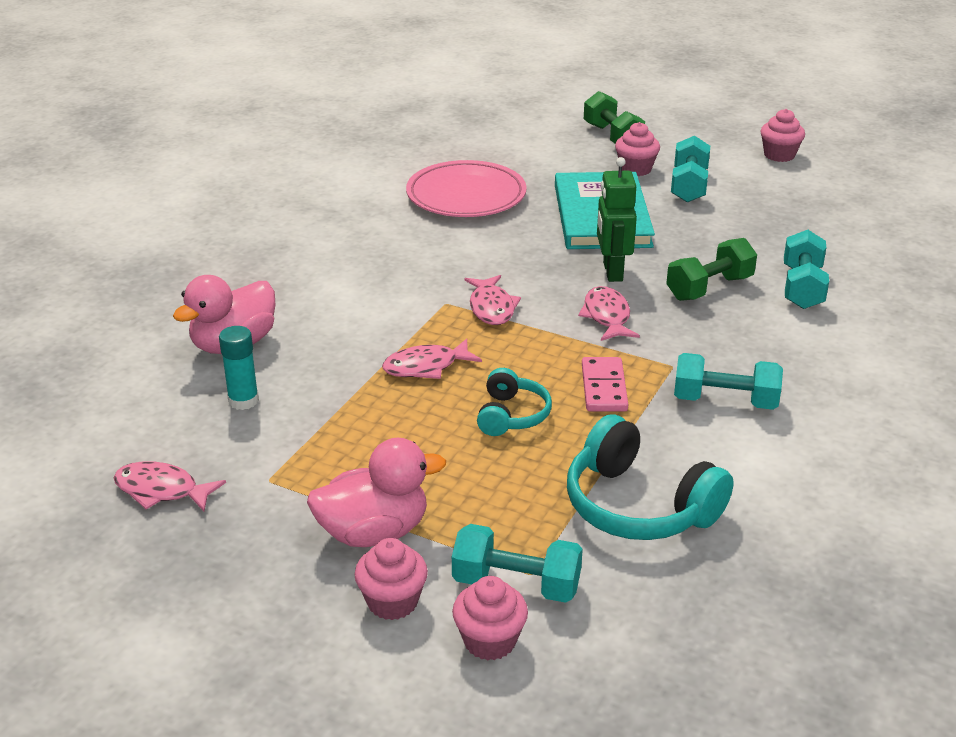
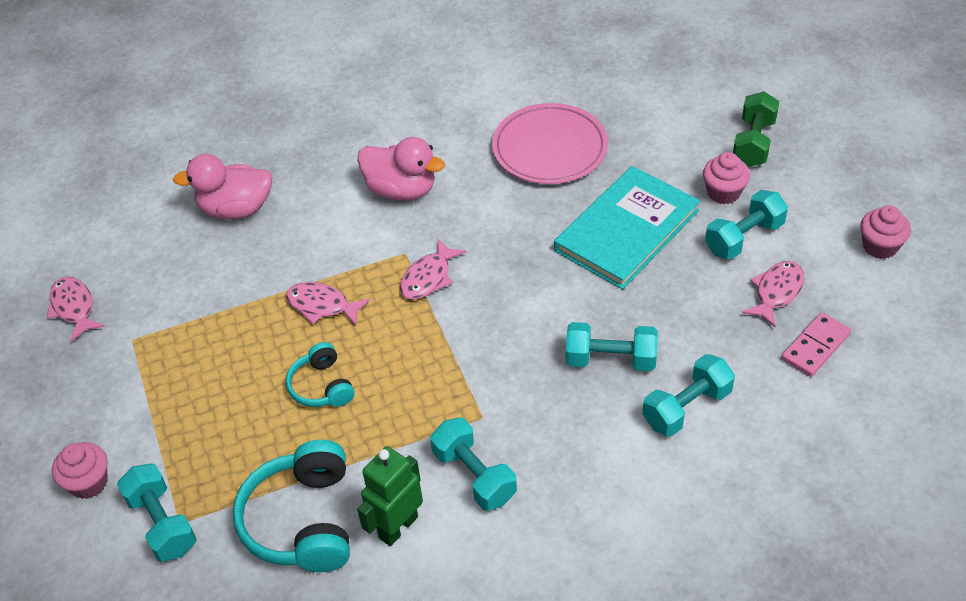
camera: 45 degrees right, 15 degrees up
(243, 401) = (189, 263): turquoise glue stick -> none
(374, 532) = (137, 423): pink duck -> pink duck (401, 190)
(489, 641) = (101, 552): pink cupcake -> none
(511, 415) = (322, 386): turquoise headphones -> turquoise headphones turned 105 degrees clockwise
(604, 388) = (409, 404): pink domino -> pink domino (815, 347)
(607, 316) = (497, 338): pink fish -> pink fish (776, 292)
(612, 272) = (558, 295): green robot -> green robot (398, 527)
(709, 288) = (610, 360): green dumbbell -> turquoise dumbbell

